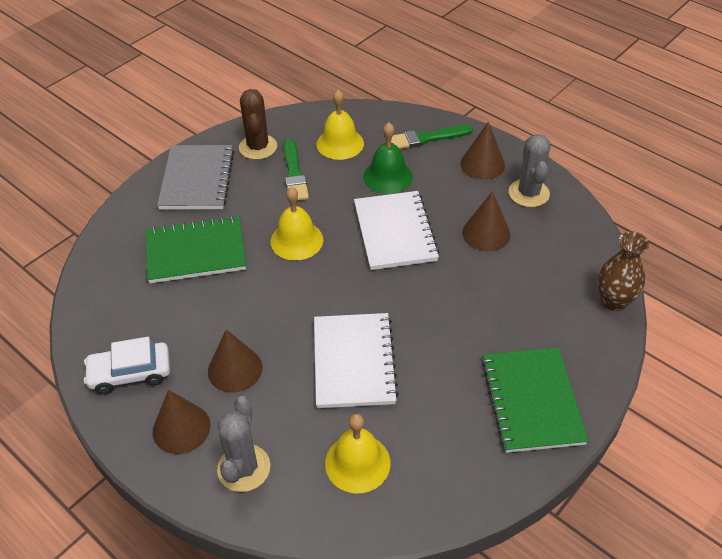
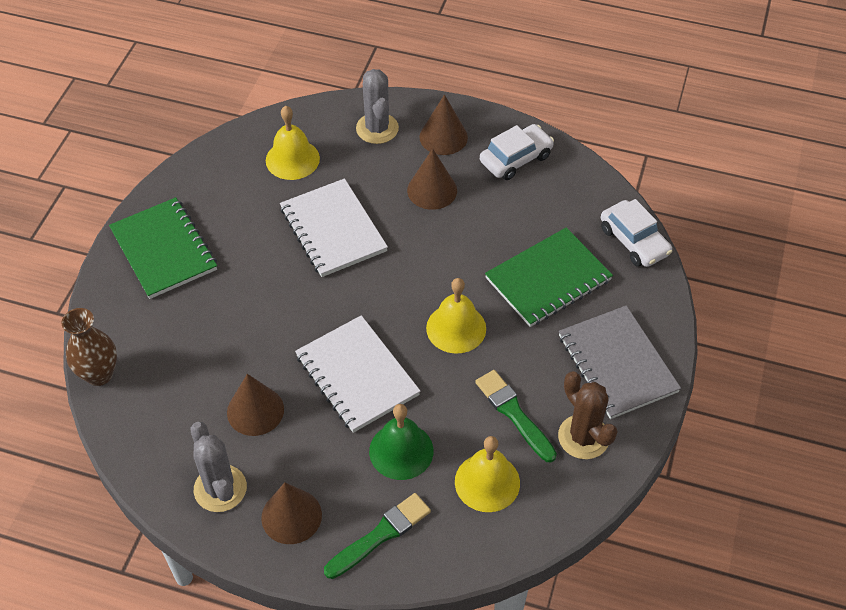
camera: 155 degrees right, 5 degrees up
(100, 258) = (634, 241): none -> white car

